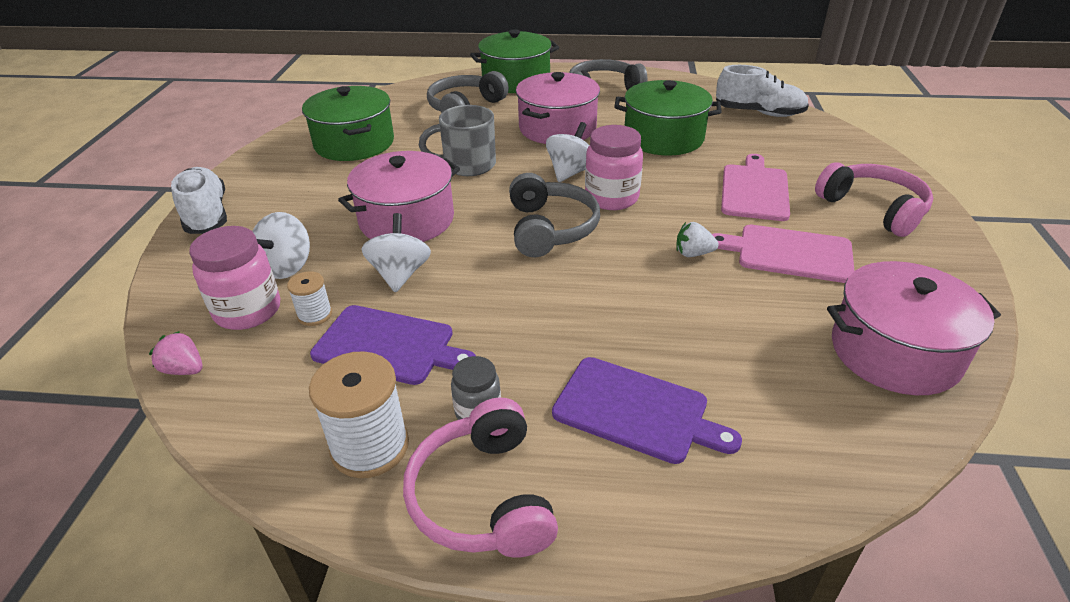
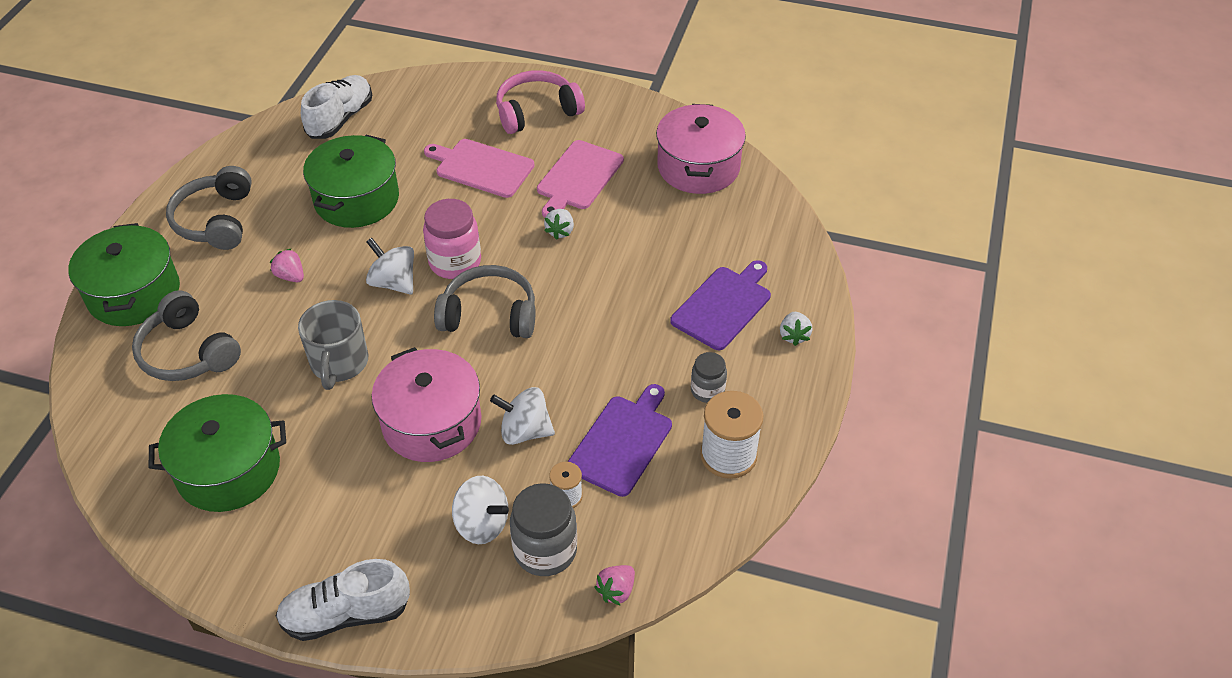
camera: 80 degrees left, 10 degrees up
(248, 311) = (545, 550): pink jar -> grey jar
(482, 496) = (780, 395): pink headphones -> none
(557, 128) = (290, 276): pink pot -> pink strawberry
(607, 503) = (794, 335): none -> white strawberry

